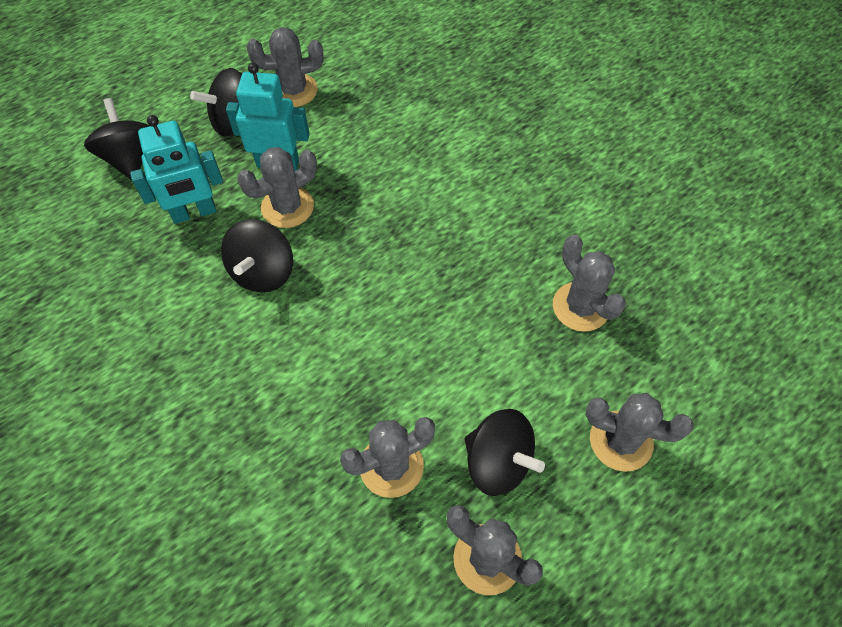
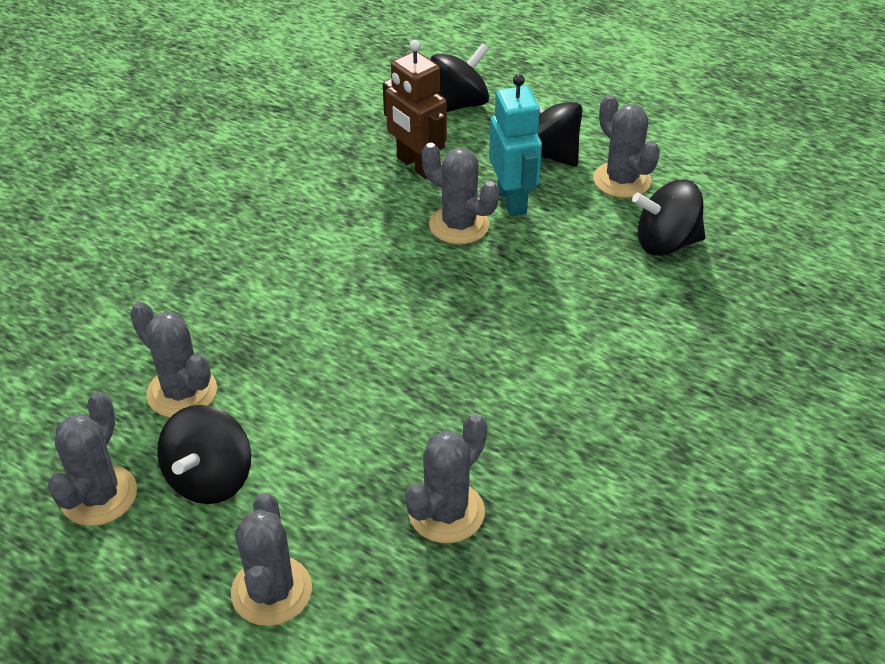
camera: 70 degrees right, 15 degrees down
(194, 213) = (416, 165): turquoise robot -> brown robot
(263, 272) = (369, 234): black spinning top -> black spinning top (666, 243)

